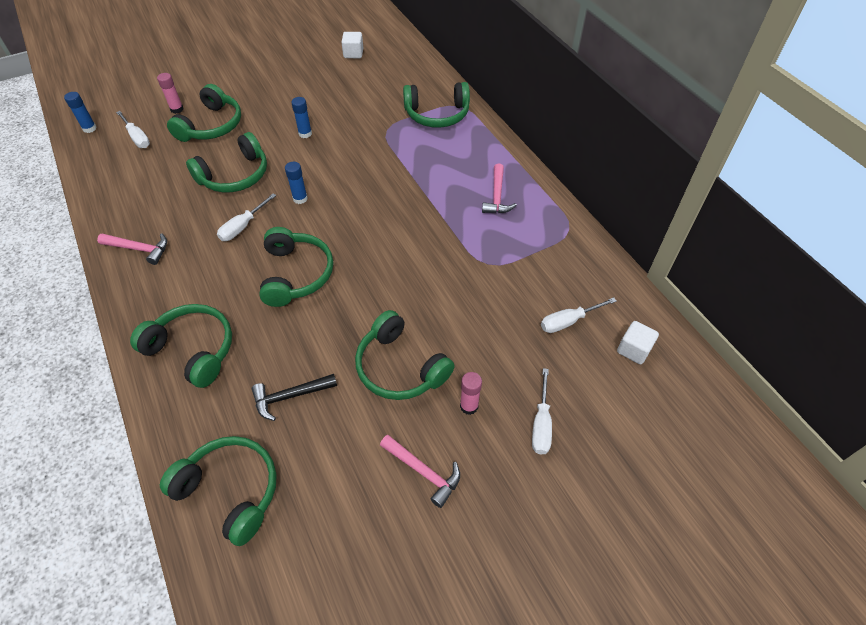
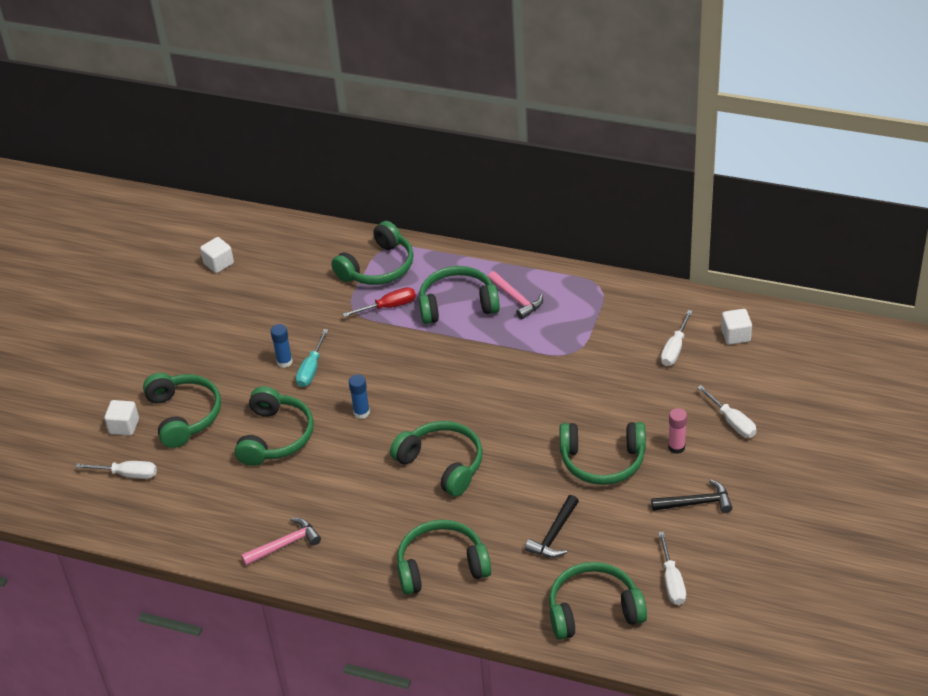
camera: 40 degrees left, 10 degrees down
(89, 128) = (63, 501): blue glue stick -> none
(177, 109) = (124, 426): pink glue stick -> white cube
(243, 227) = (346, 466): white screwdriver -> white screwdriver (672, 581)
(312, 149) = (311, 369): none -> turquoise screwdriver
(410, 143) = (389, 306): none -> red screwdriver
(424, 472) = (696, 503): pink hammer -> black hammer
(453, 172) = (457, 304): none -> green headphones

